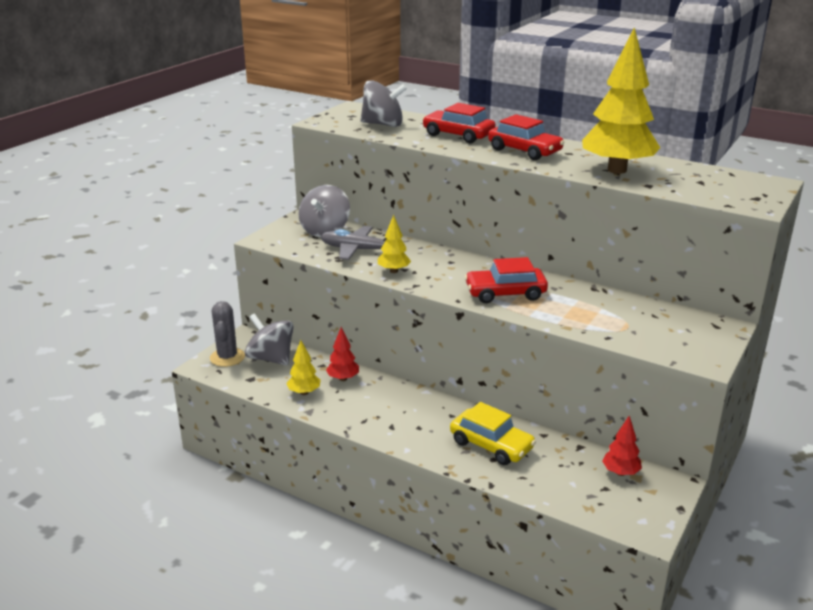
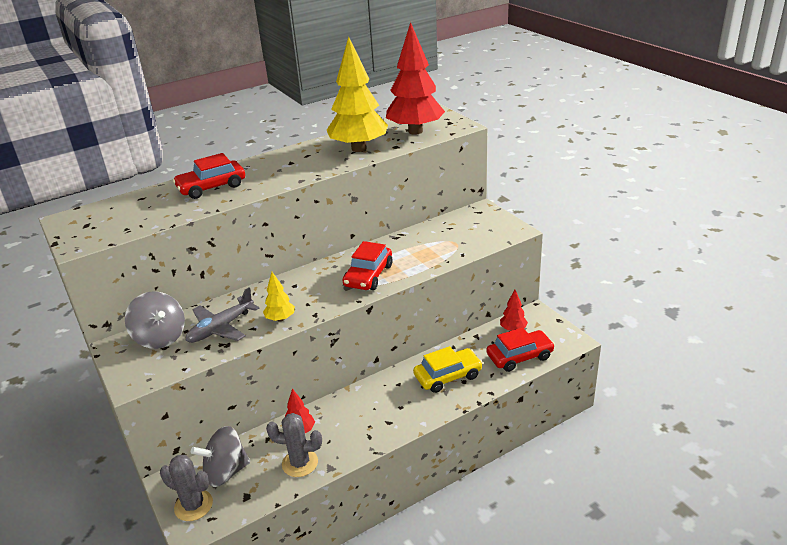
camera: 60 degrees left, 5 degrees up
(304, 392) = (300, 463): yellow tree -> grey cactus
(383, 124) = (135, 214): grey spinning top -> none
(524, 151) = (282, 170): red car -> red car (519, 356)
(701, 186) = (415, 131): none -> red tree

